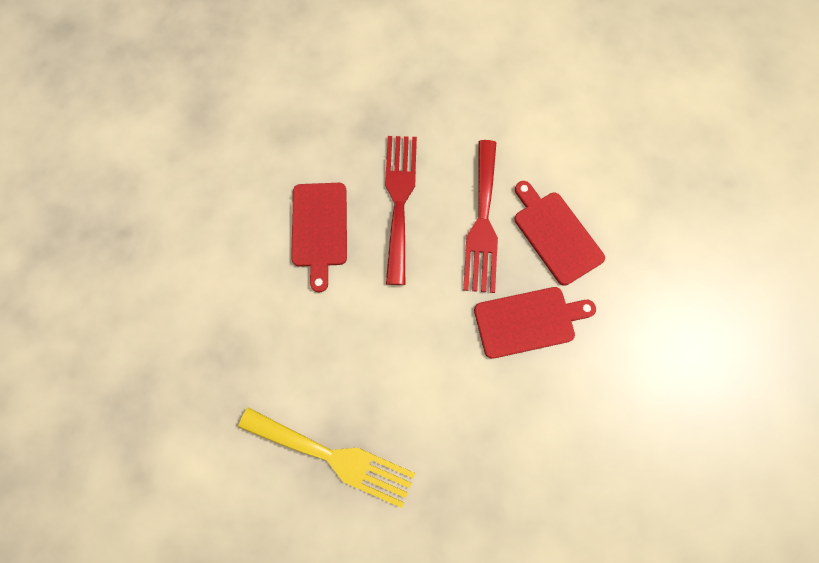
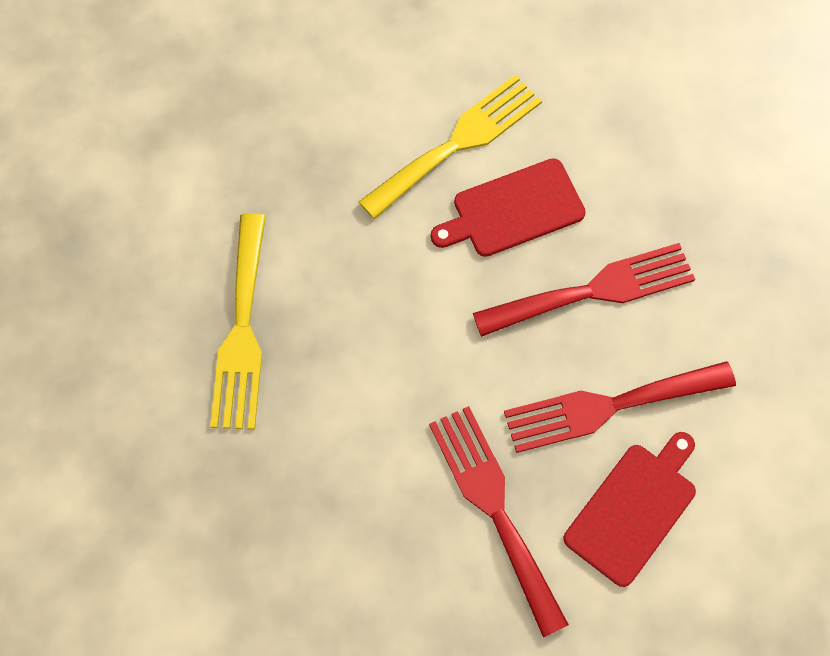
camera: 70 degrees right, 5 degrees down
(252, 246) = (458, 143): none -> yellow fork
(528, 321) = (494, 508): red cutting board -> red fork

